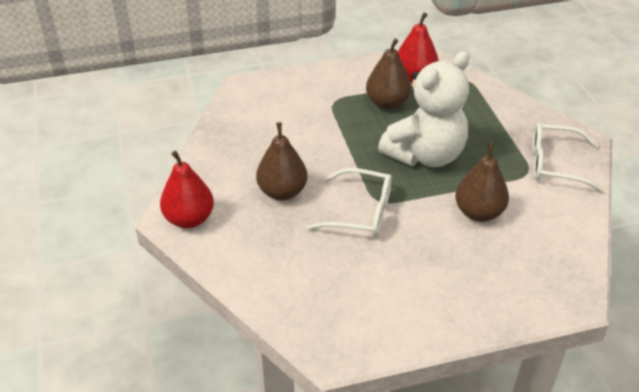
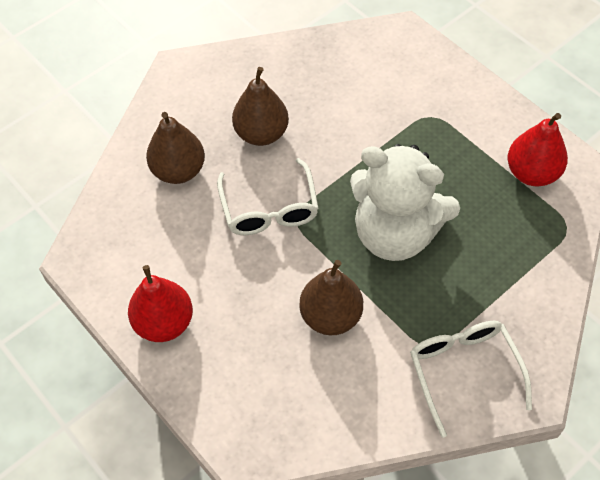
camera: 65 degrees right, 15 degrees up
(189, 219) = (185, 82): red pear -> red pear (164, 323)
(387, 103) = (462, 165): brown pear -> brown pear (178, 171)

